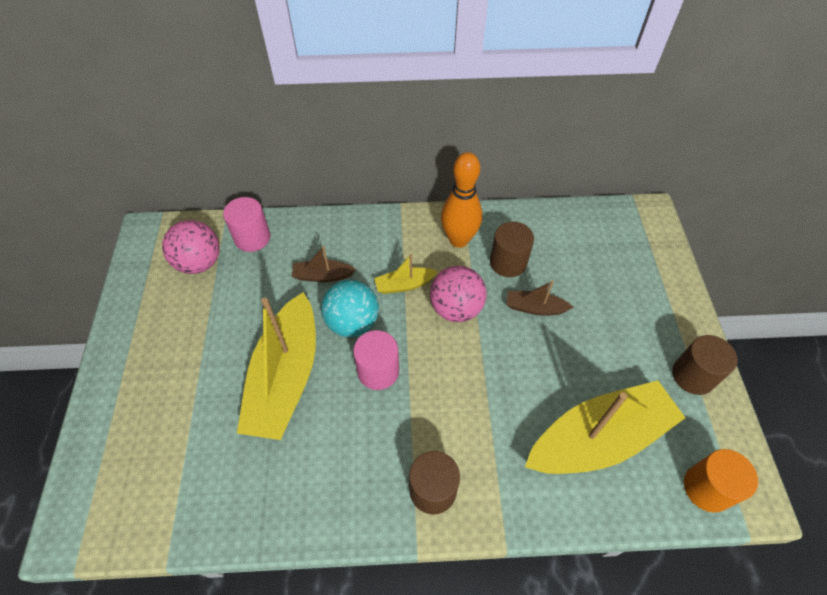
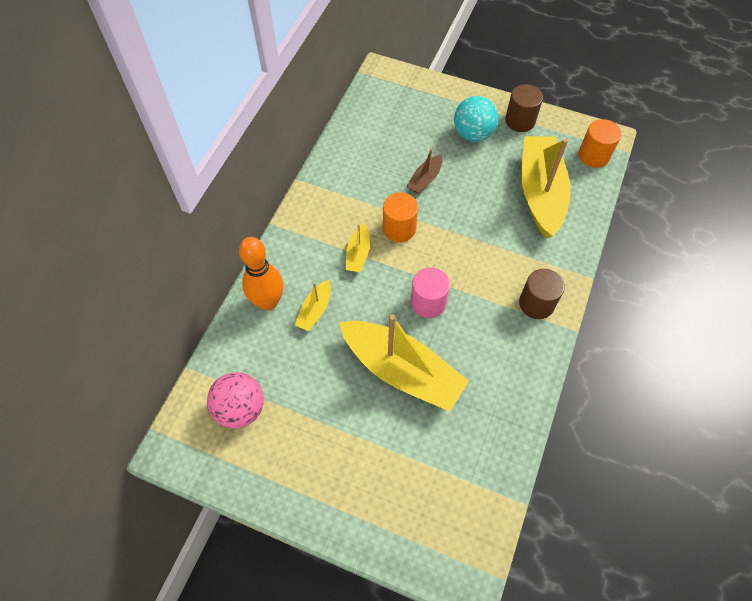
camera: 65 degrees left, 5 degrees up
(252, 238) = (237, 354): pink cylinder -> none
(322, 276) = (315, 310): brown boat -> yellow boat
(352, 322) = (374, 304): turquoise ball -> turquoise ball (473, 134)
(456, 308) = (399, 228): pink ball -> orange cylinder
(459, 240) = (335, 198): orange bowling pin -> orange bowling pin (268, 302)
(508, 262) = (375, 177): brown cylinder -> none

